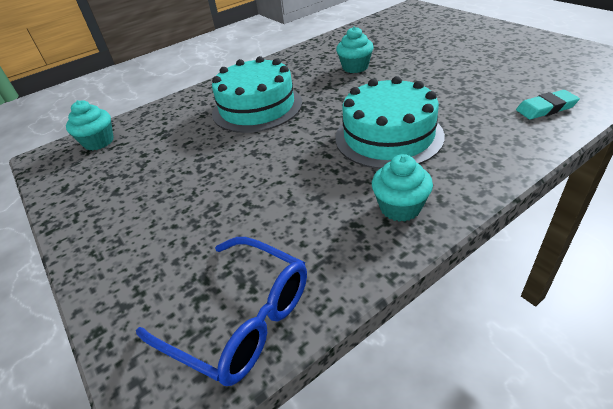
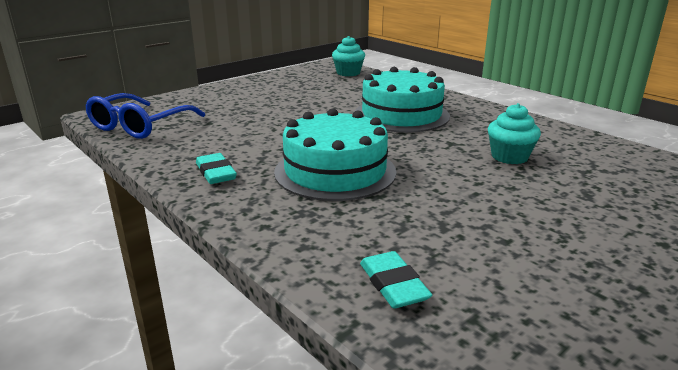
camera: 80 degrees right, 15 degrees down
(400, 207) = (216, 172): turquoise cupcake -> turquoise eraser

